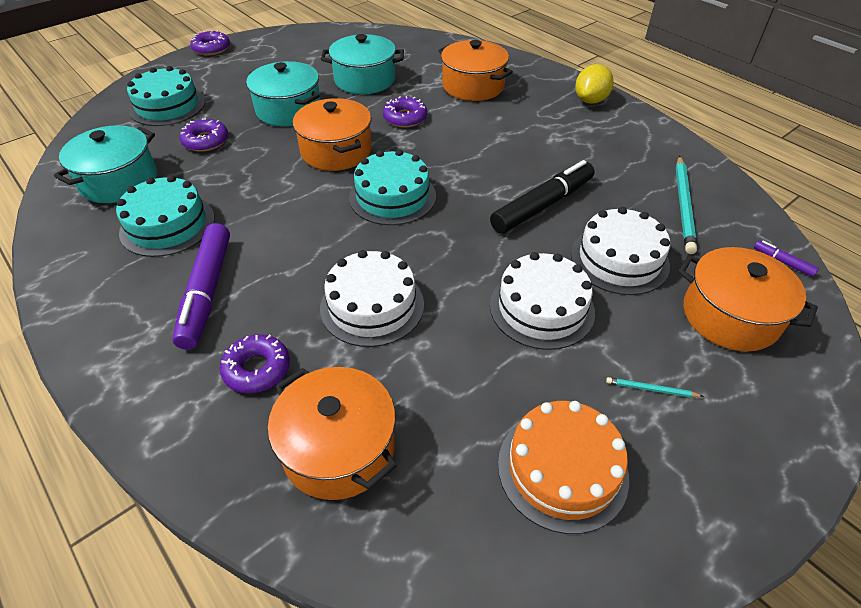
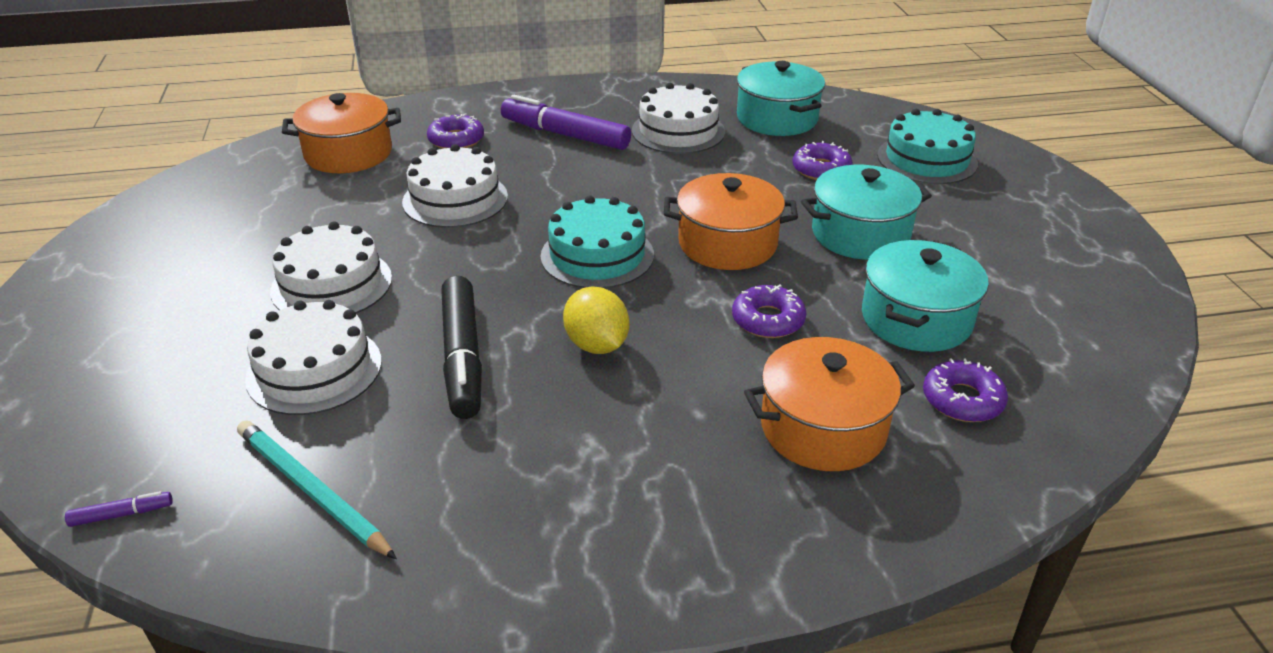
camera: 120 degrees right, 10 degrees down
(167, 225) = (678, 131): turquoise cake -> white cake
(211, 48) = (1100, 212): purple donut -> purple donut (962, 400)
(562, 469) = (200, 228): orange cake -> none
(590, 100) = (664, 565): yellow lemon -> yellow lemon (597, 345)
(651, 389) = (177, 301): turquoise pencil -> none
(730, 316) = (148, 403): orange pot -> none

